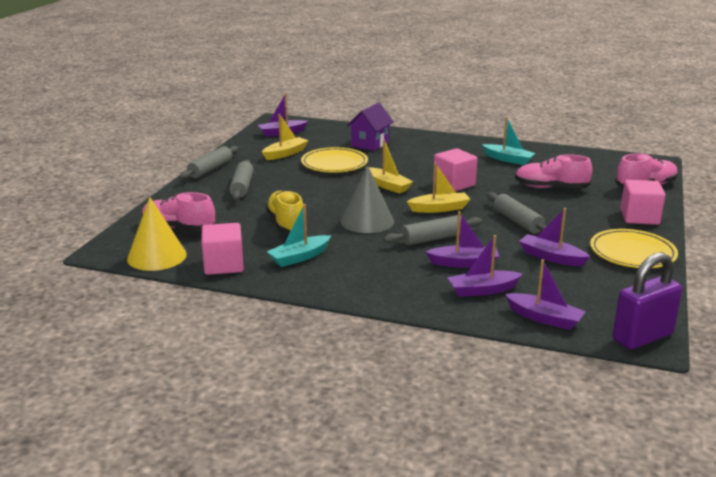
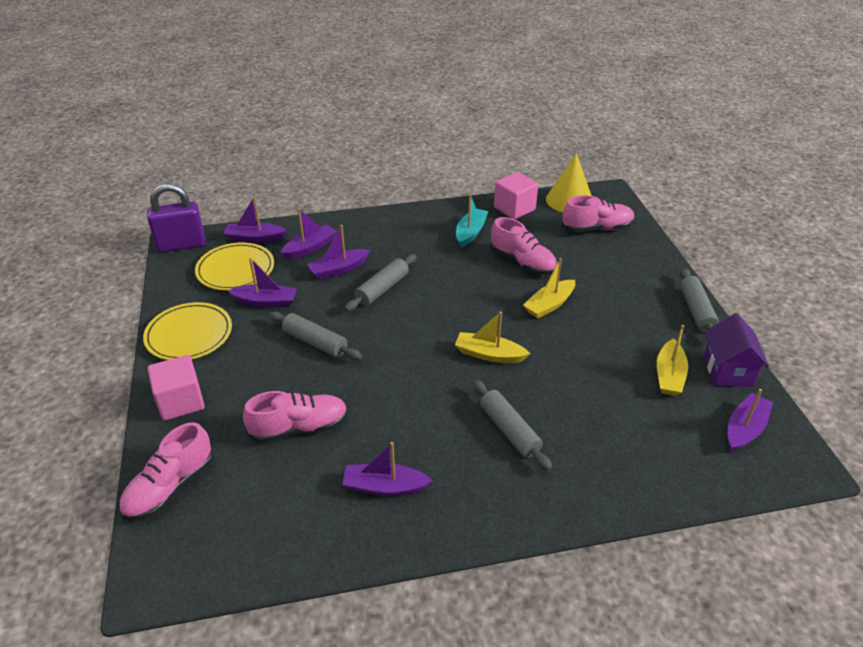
camera: 150 degrees right, 15 degrees up
(242, 187) = (625, 295): grey rolling pin -> grey rolling pin (509, 431)
(286, 224) = (522, 262): yellow shoe -> pink shoe
(334, 163) = (590, 377): yellow plate -> yellow plate (235, 270)
(367, 221) = (458, 291): grey cone -> none
(370, 144) = (602, 449): purple house -> purple house (728, 371)
(439, 208) = (405, 335): yellow boat -> yellow boat (549, 305)
(454, 184) = (419, 388): pink cube -> none
(508, 159) = (384, 487): turquoise boat -> purple boat
(642, 337) = (181, 245): purple padlock -> purple padlock turned 45 degrees clockwise

